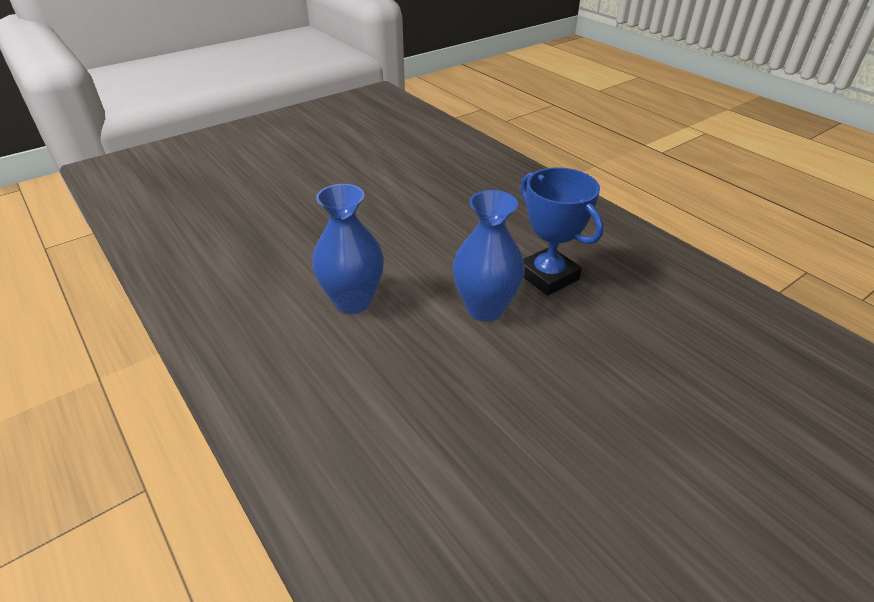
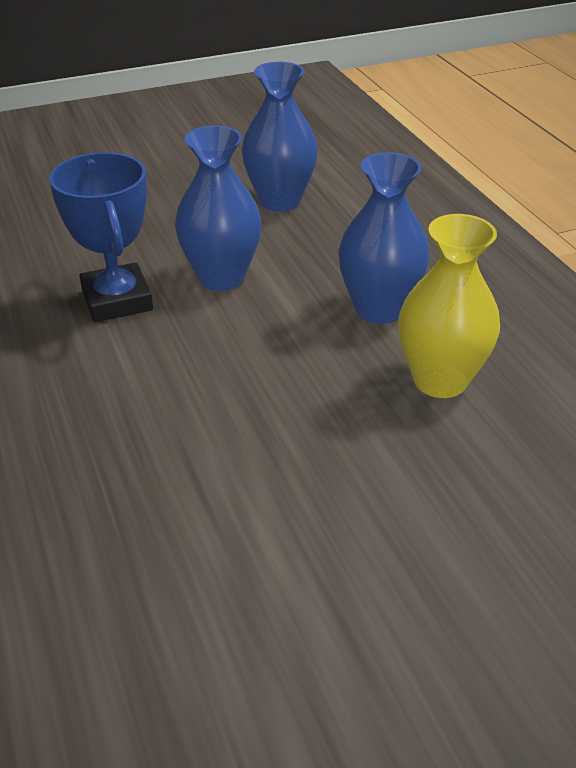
camera: 165 degrees left, 0 degrees up
(308, 258) = (440, 380): none -> yellow vase
(479, 416) = (280, 201): none -> blue vase

